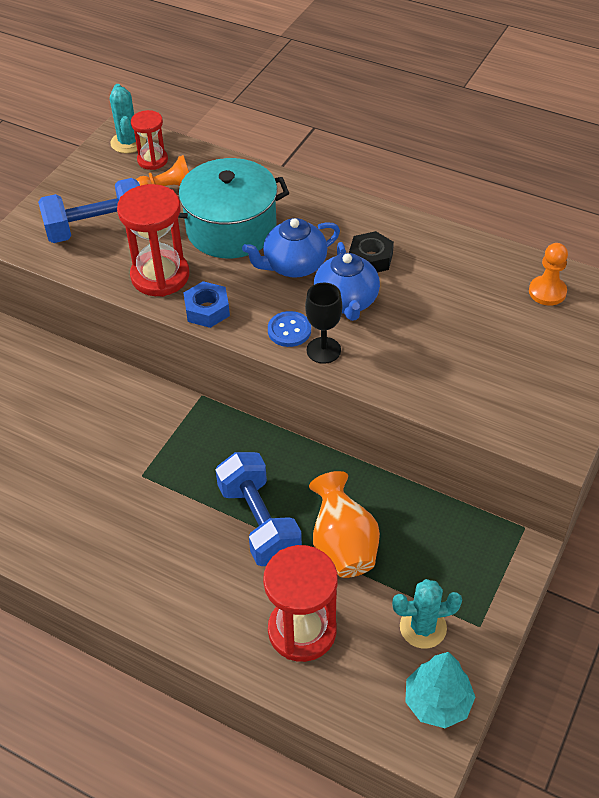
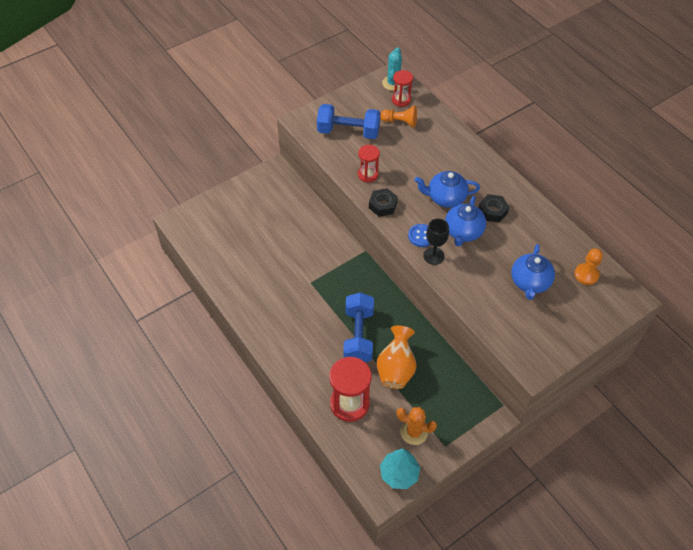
camera: 25 degrees right, 5 degrees up
(160, 276) = (368, 174): red hourglass -> red hourglass, size x0.58
(207, 310) = (382, 205): blue nut -> black nut
(231, 229) = (422, 161): turquoise pot -> none
(423, 627) = (414, 432): turquoise cactus -> orange cactus
(480, 332) = (529, 282): none -> blue teapot

